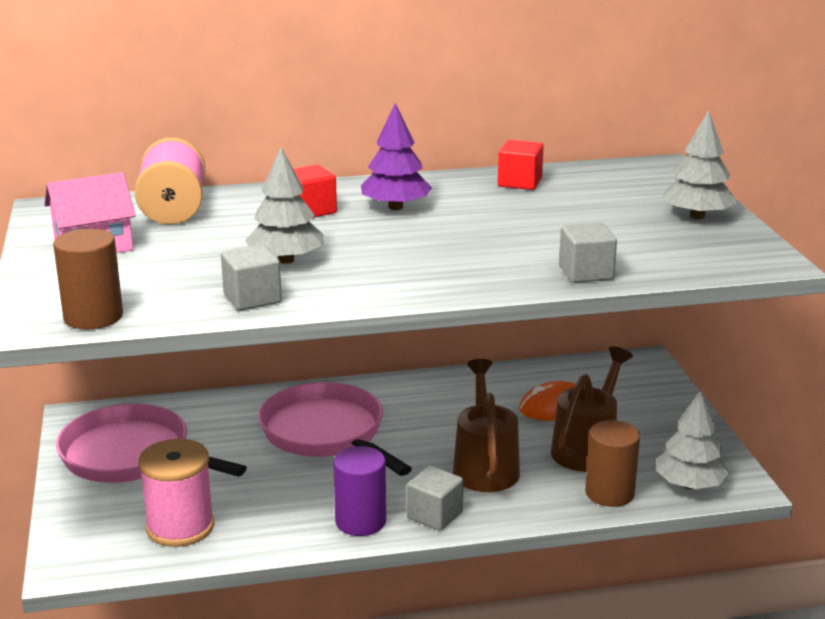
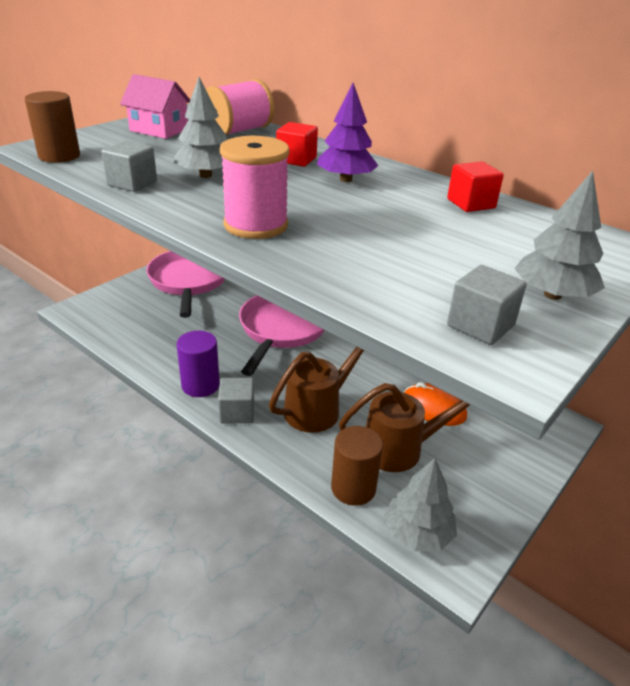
camera: 50 degrees right, 10 degrees up
(180, 527) = (136, 326): pink spool -> pink spool (256, 225)
(586, 273) = (335, 278): grey cube -> grey cube (480, 325)

